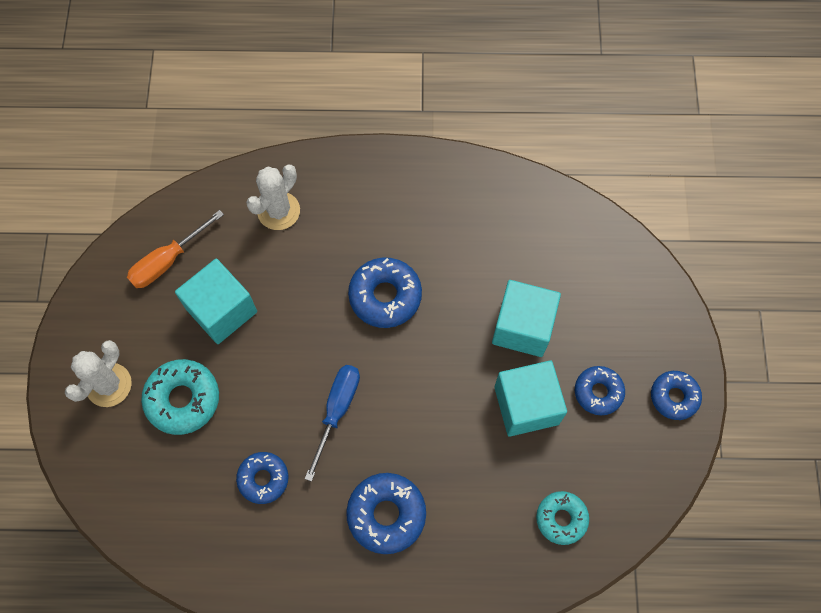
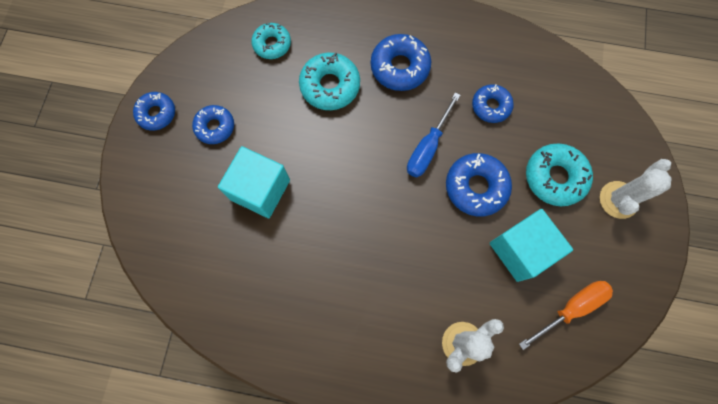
camera: 170 degrees left, 5 degrees up
(385, 296) = (373, 238): blue donut -> blue donut (476, 187)
(471, 471) = (330, 86): none -> turquoise donut
(526, 405) = (275, 126): turquoise cube -> none

